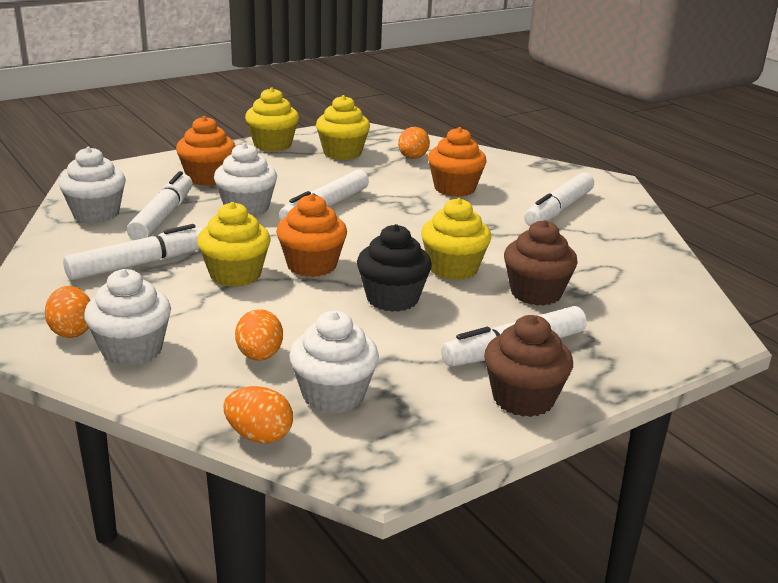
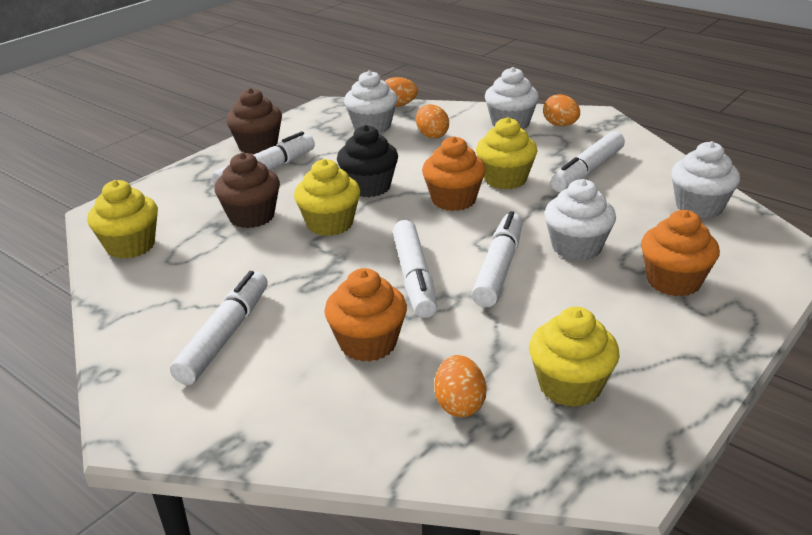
camera: 165 degrees right, 5 degrees up
(162, 217) = (637, 217): white marker -> white marker (414, 277)
(272, 145) = (685, 377): yellow cupcake -> yellow cupcake (131, 246)

